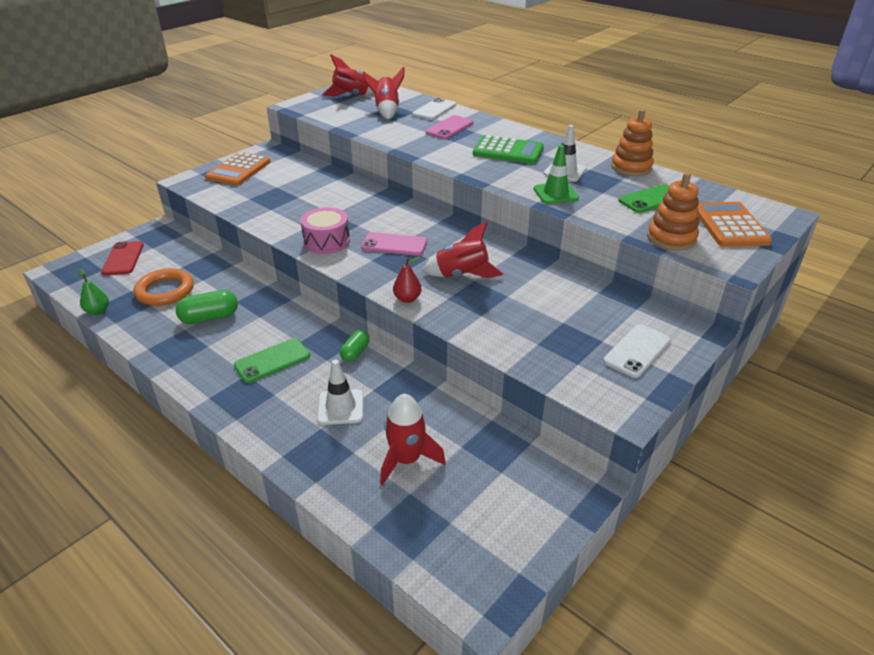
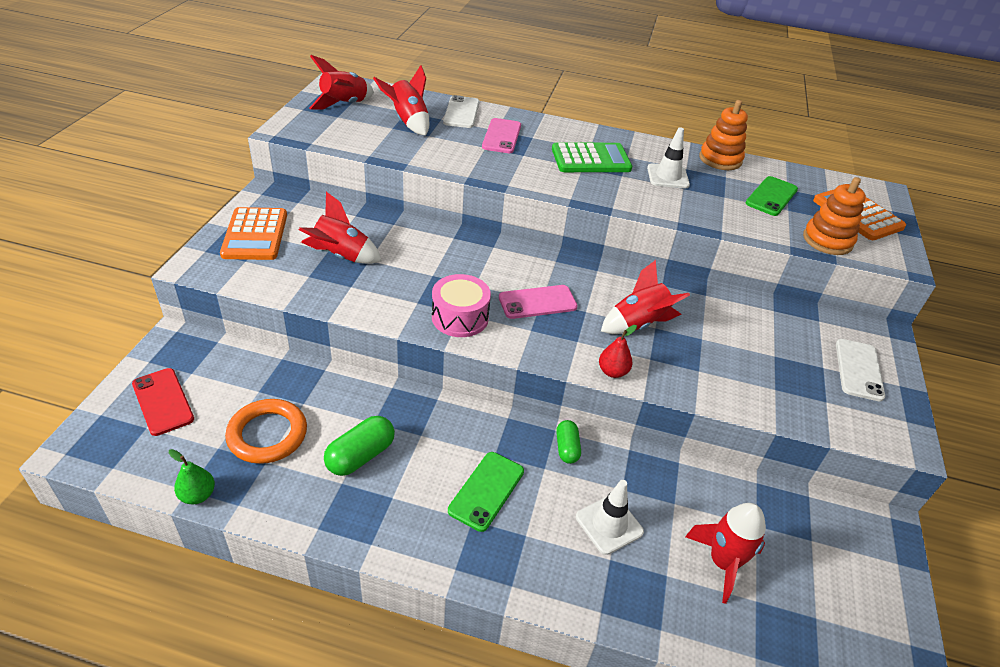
camera: 30 degrees left, 5 degrees up
(281, 191) = (341, 256): none -> red rocket
(555, 193) = (685, 207): green traffic cone -> none

